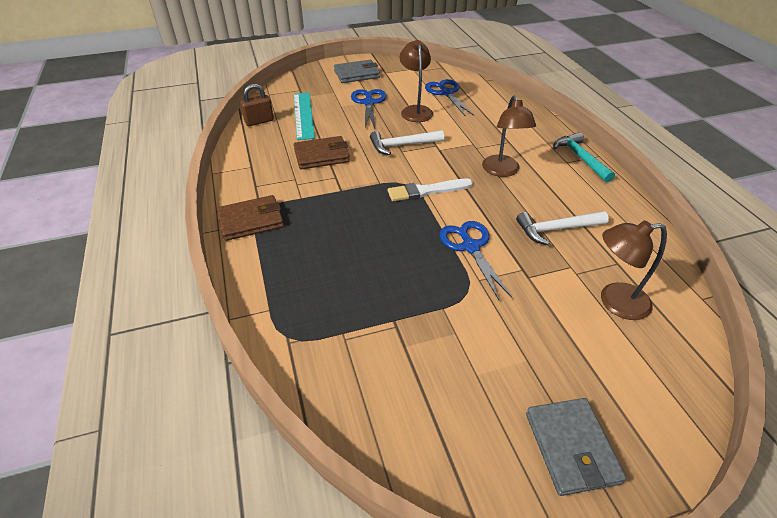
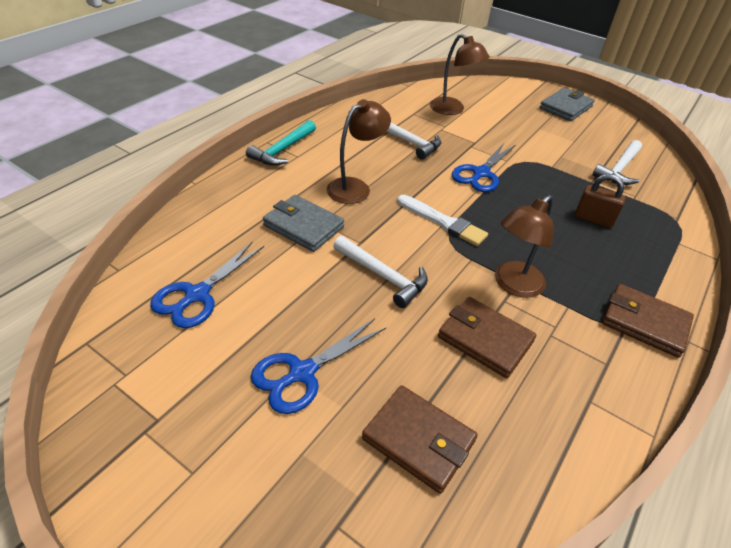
camera: 130 degrees left, 0 degrees up
(259, 121) = (499, 496): brown padlock -> brown padlock (593, 219)
(303, 115) = (418, 440): turquoise ruler -> brown wallet
(357, 74) = (196, 465): grey wallet -> grey wallet (303, 226)
(392, 368) = (619, 169): none -> white hammer
(415, 110) = (282, 304): brown lamp -> brown lamp (513, 285)

